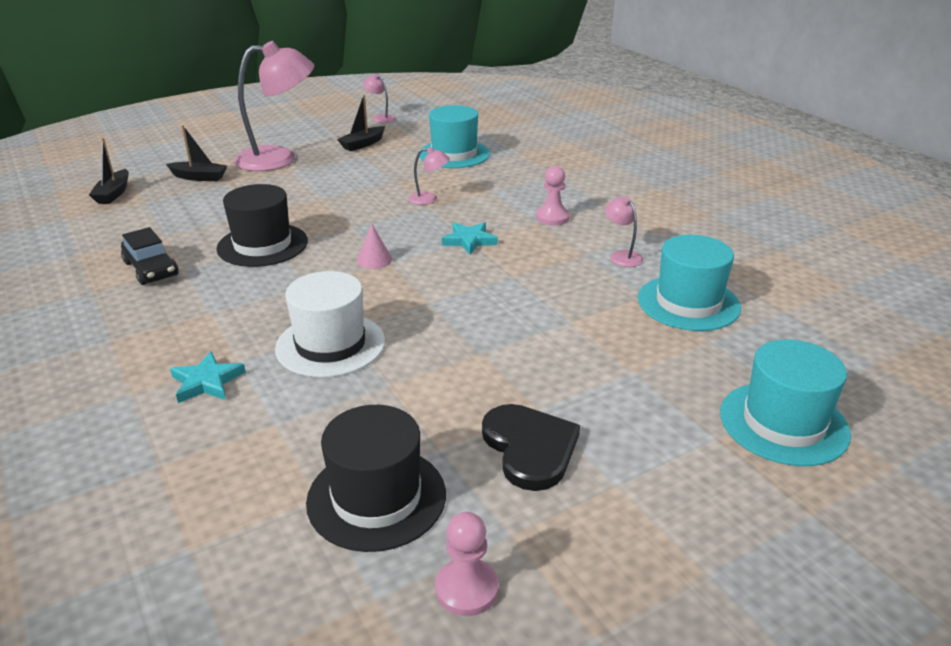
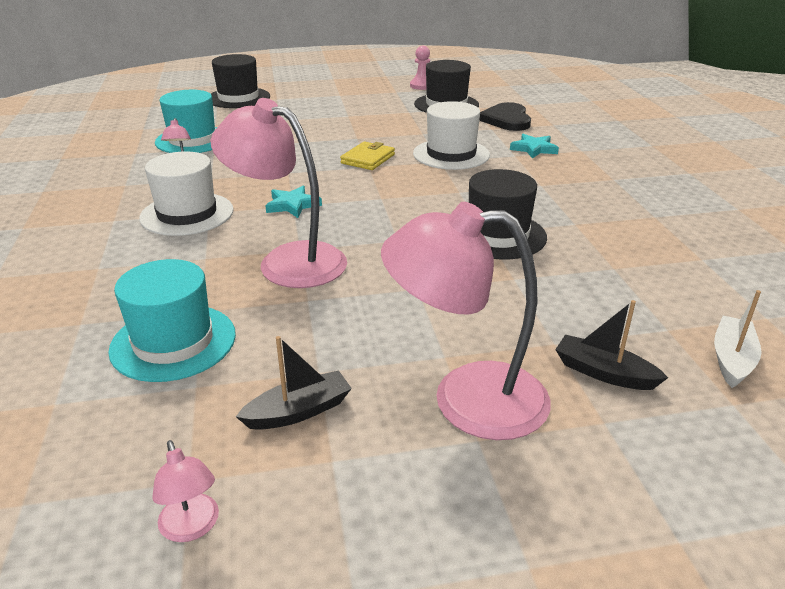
camera: 160 degrees left, 0 degrees up
(113, 194) = (732, 359): black boat -> white boat
(151, 269) = (608, 228): black car -> none
(374, 260) = (392, 202): pink cone -> none
(429, 199) = (288, 260): pink lamp -> pink lamp, size x2.30
(437, 314) = (368, 159): none -> yellow wallet
(530, 448) = (365, 107): black heart -> black heart (507, 120)
(552, 217) = (187, 214): pink pawn -> white hat
(783, 423) = (238, 98): turquoise hat -> black hat

